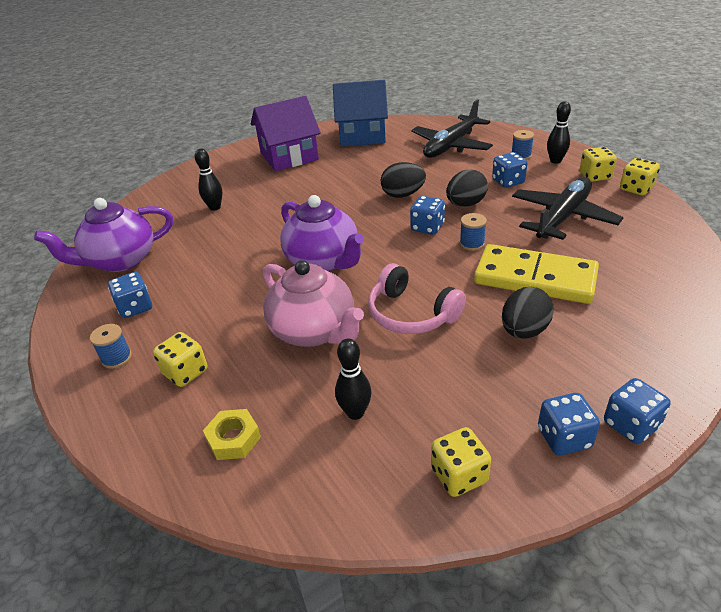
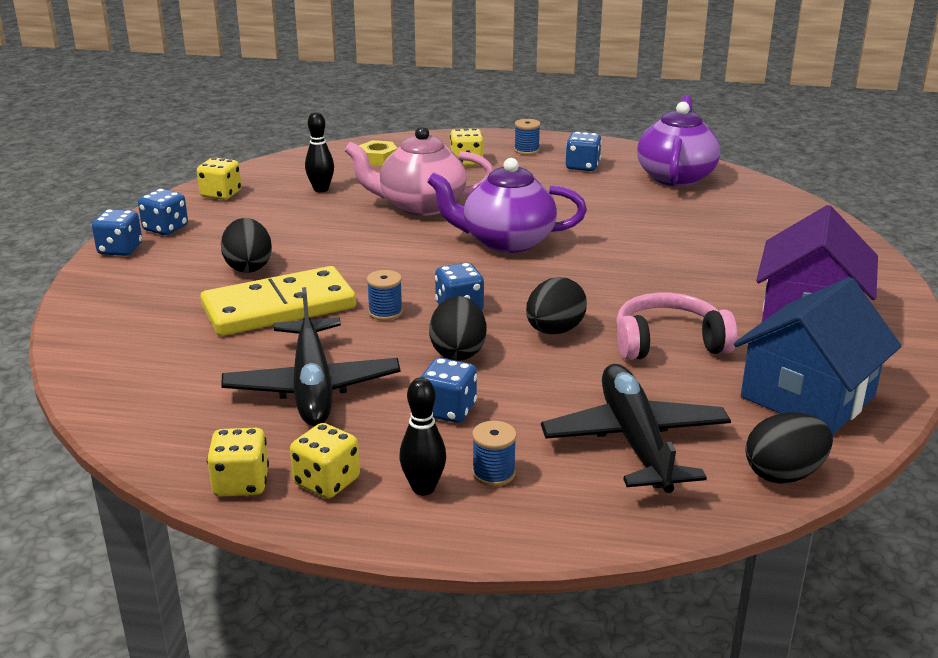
camera: 130 degrees right, 10 degrees down
(215, 207) = (719, 234): black bowling pin -> none
(411, 314) = (360, 241): pink headphones -> pink headphones (668, 342)
(421, 122) = (784, 474): none -> black egg

